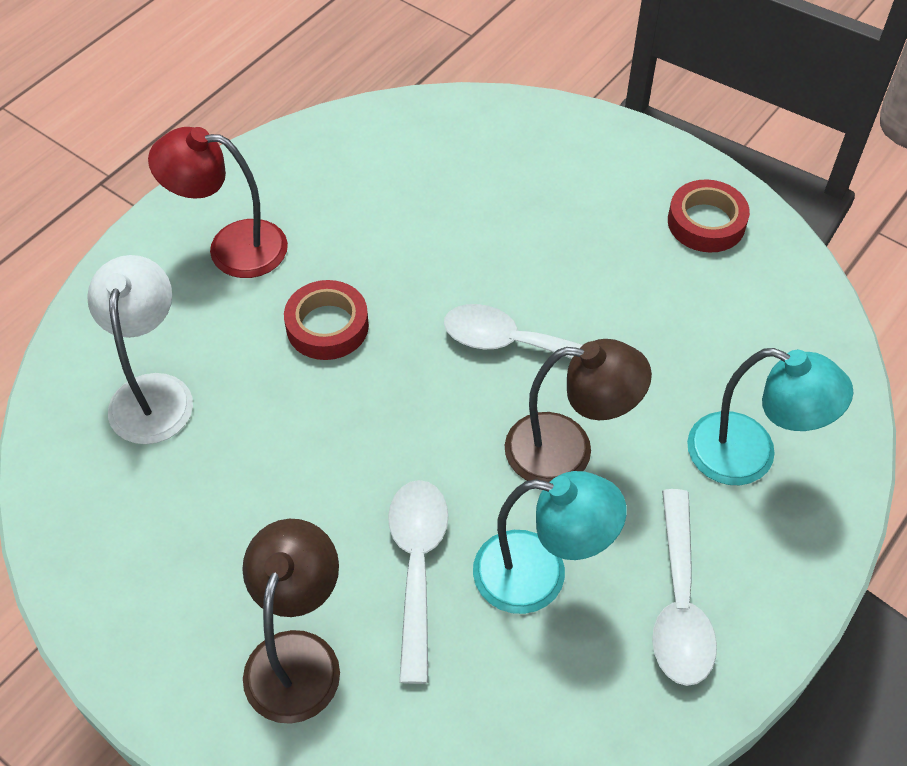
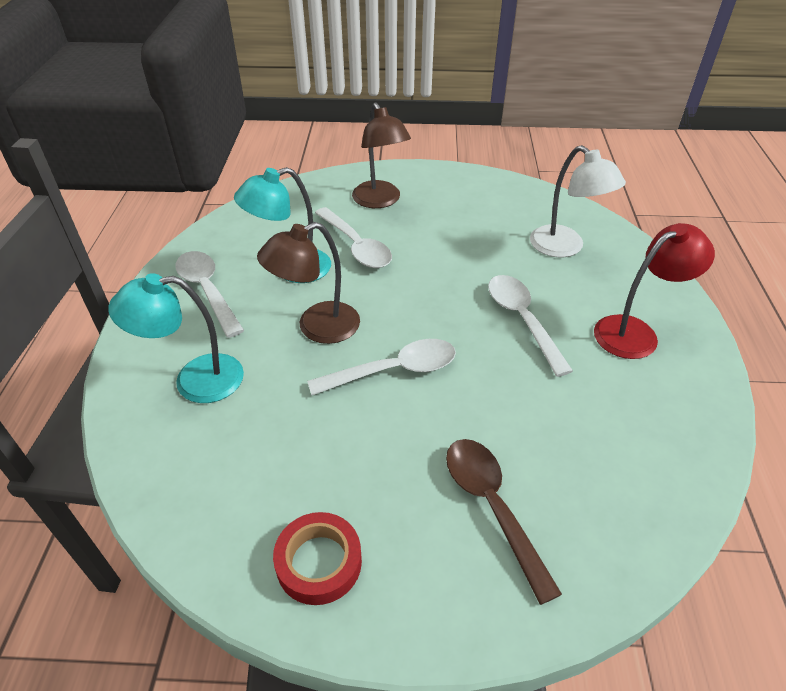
camera: 145 degrees right, 10 degrees down
(327, 326) = (522, 320): red tape -> white spoon
(538, 187) = (491, 507): none -> brown spoon

